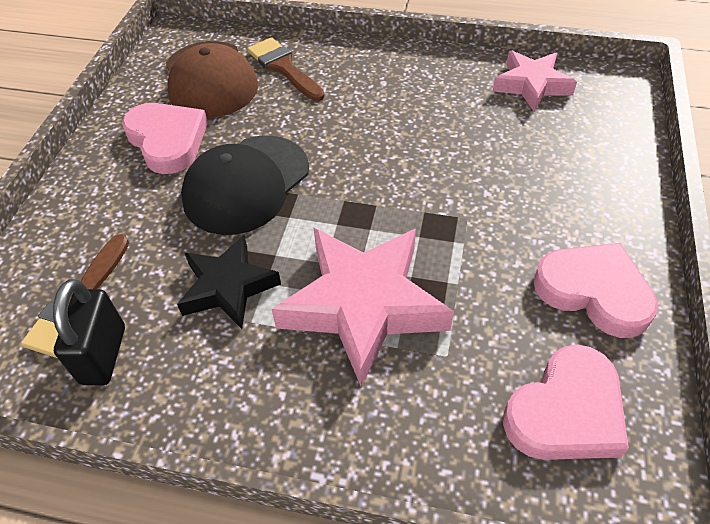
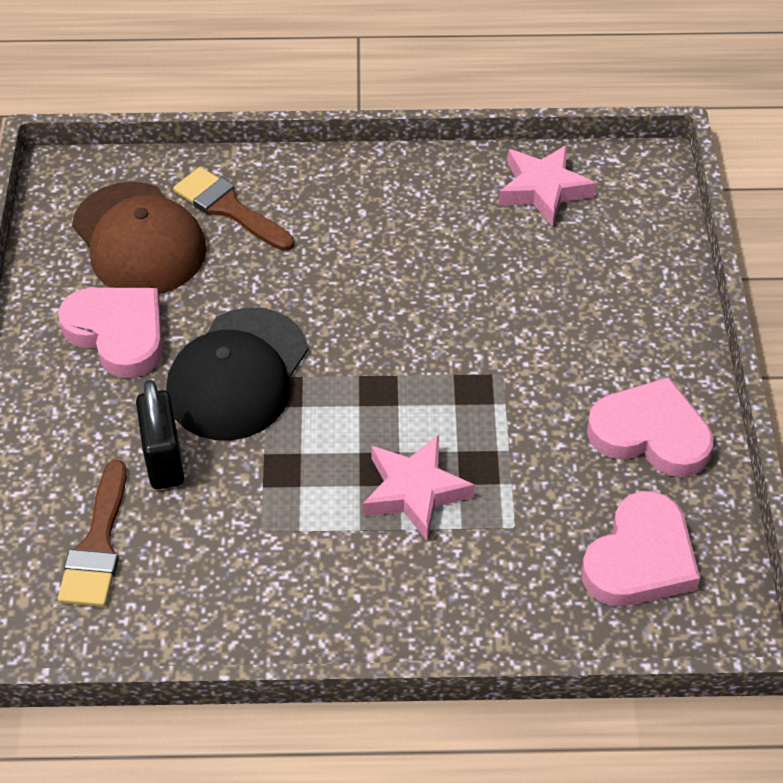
camera: 15 degrees left, 0 degrees up
(103, 355) = (152, 594): black padlock -> black padlock (164, 460)
(228, 287) = (261, 498): black star -> none
(363, 306) = (414, 492): pink star -> pink star, size x0.61

